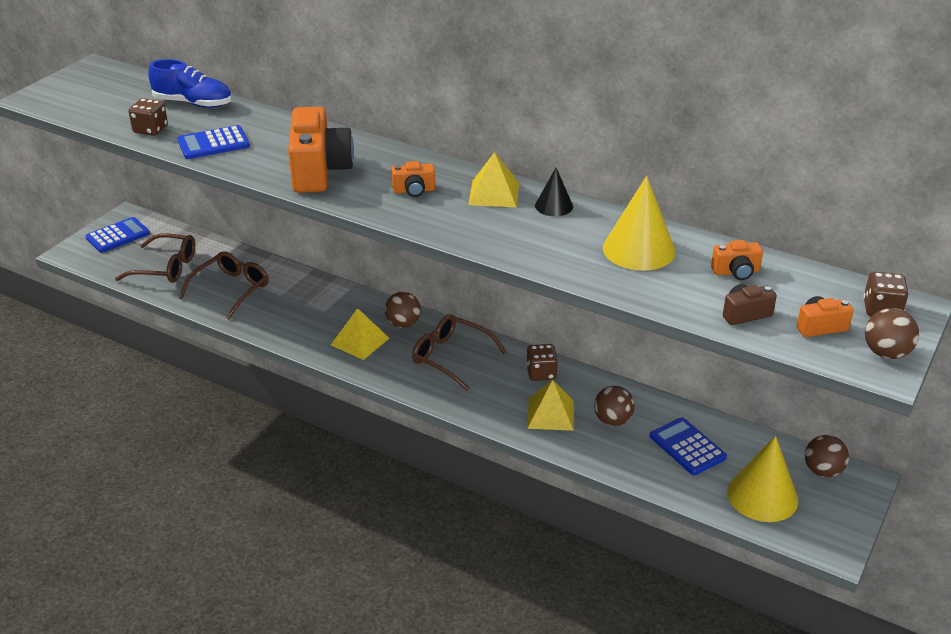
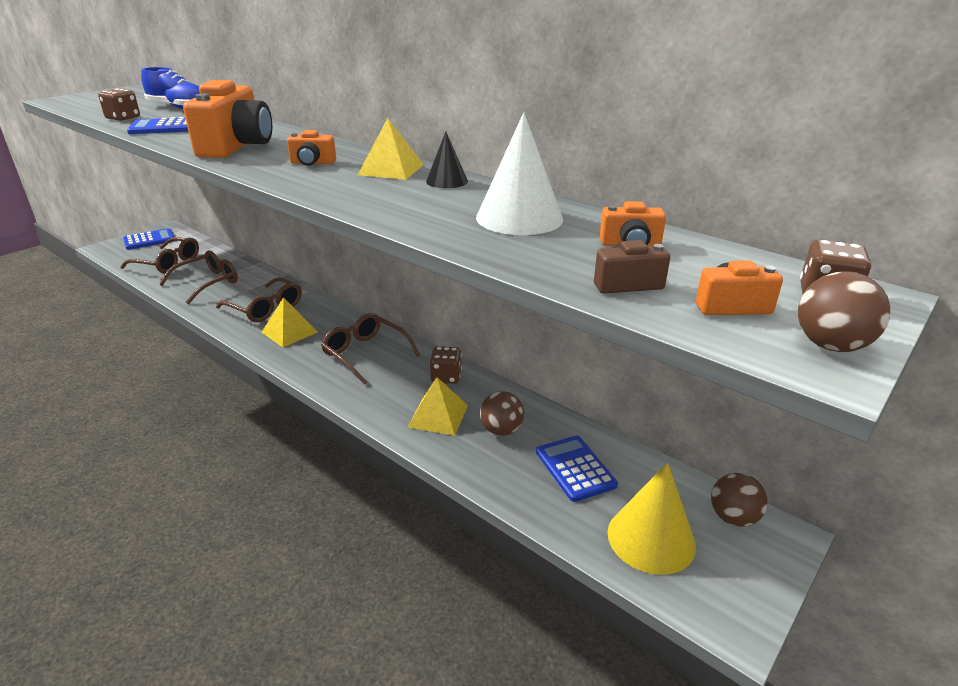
camera: 10 degrees right, 5 degrees down
(317, 315) = (266, 308): none -> brown glasses
(403, 324) = (337, 322): brown ball -> none
(639, 249) = (519, 218): yellow cone -> white cone

